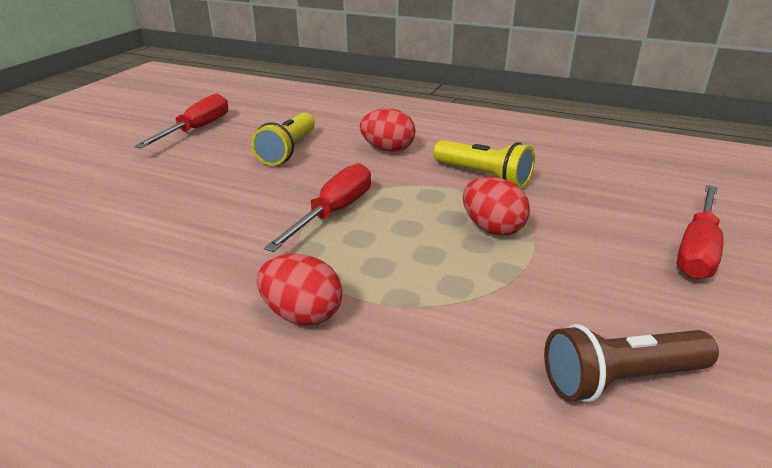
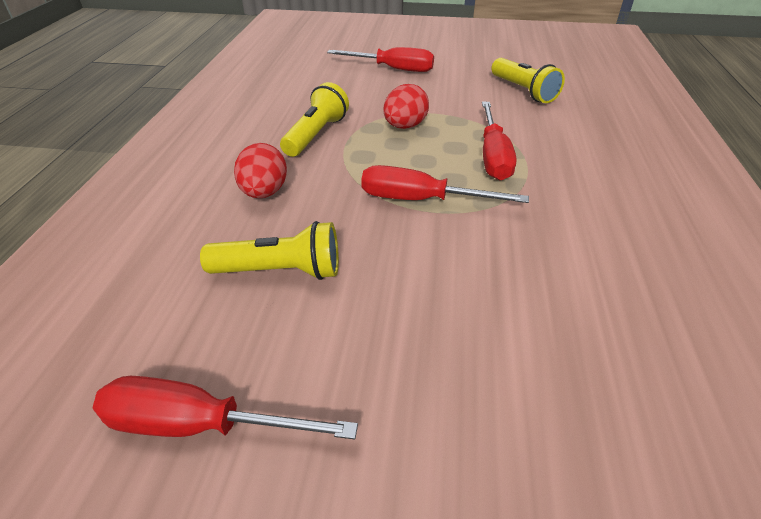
camera: 105 degrees left, 10 degrees up
(302, 314) = (564, 184): red egg -> none
(395, 277) = (493, 156): none -> red screwdriver
(620, 379) = (523, 91): brown flashlight -> yellow flashlight

